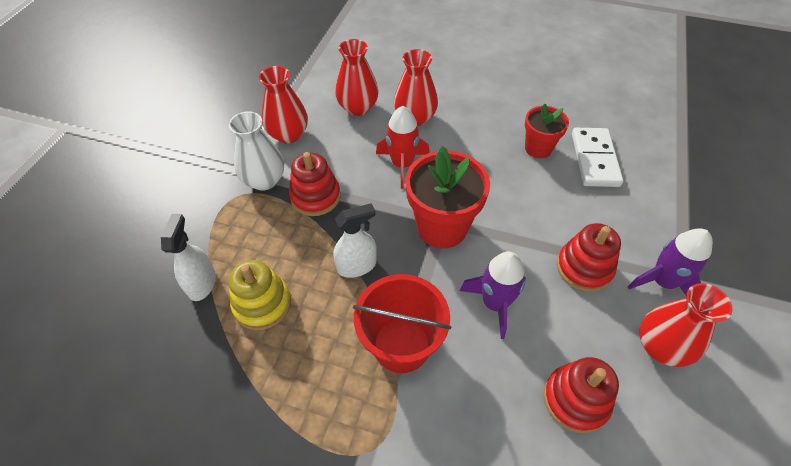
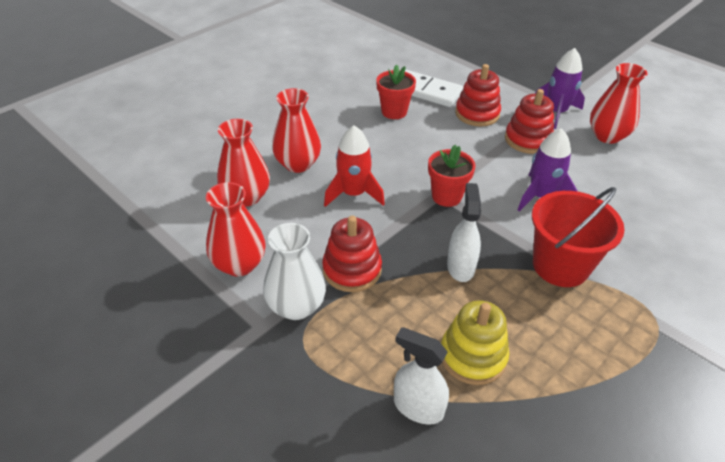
camera: 65 degrees left, 10 degrees down
(442, 227) = (446, 196): red flower pot -> red flower pot, size x0.60
(575, 399) = (638, 190): red stacking toy -> red stacking toy (477, 114)

